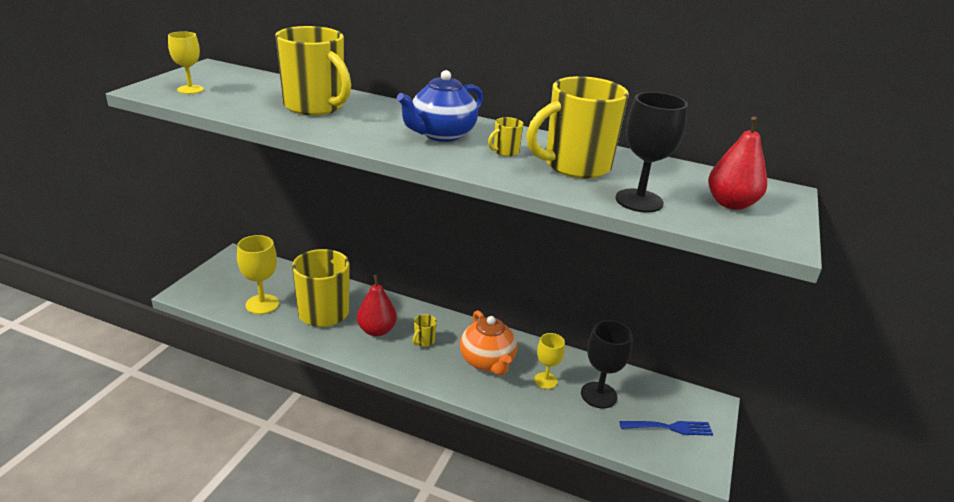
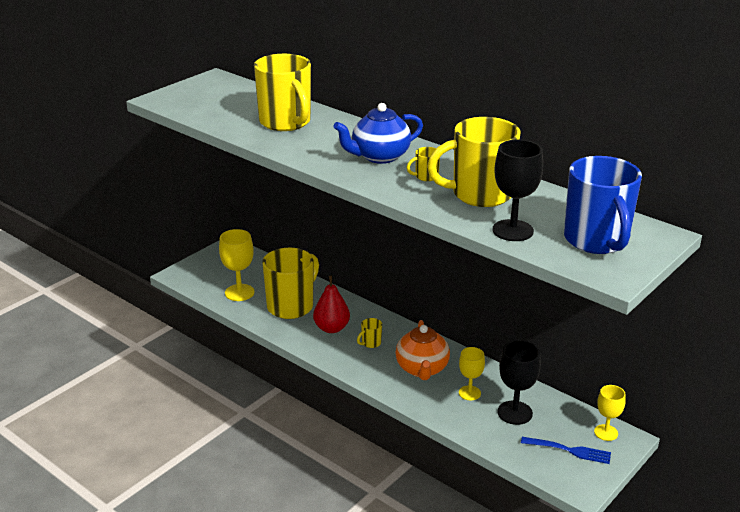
camera: 20 degrees right, 0 degrees up
(190, 89) = (191, 100): yellow goblet -> yellow goblet (606, 432)
(730, 204) = (597, 241): red pear -> blue mug

